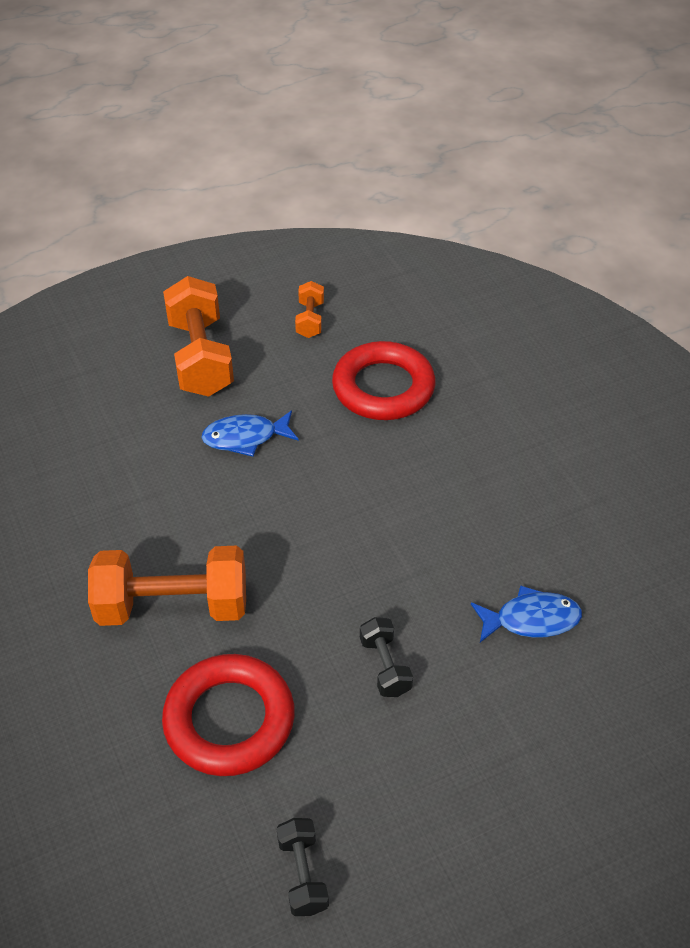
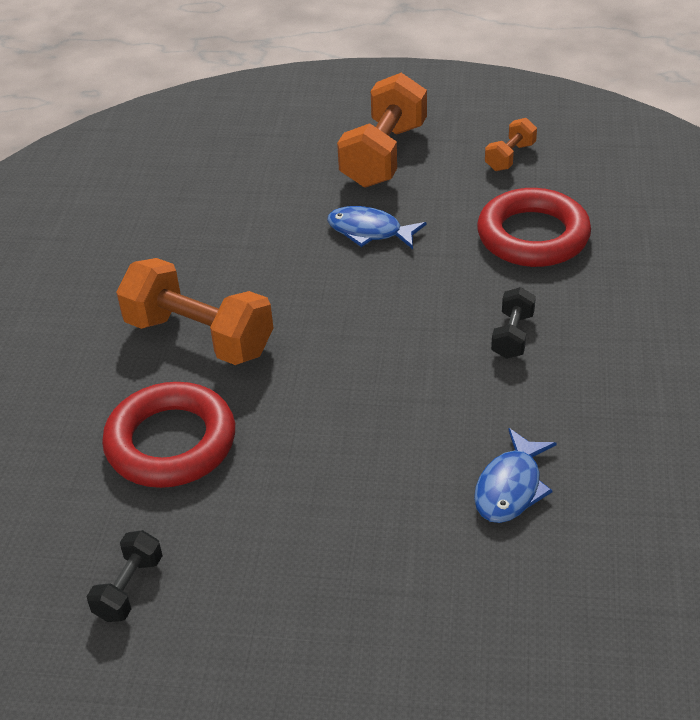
camera: 35 degrees right, 5 degrees down
(385, 666) = (337, 463): black dumbbell -> black dumbbell (512, 336)
(531, 619) = (510, 487): blue fish -> blue fish turned 90 degrees clockwise

